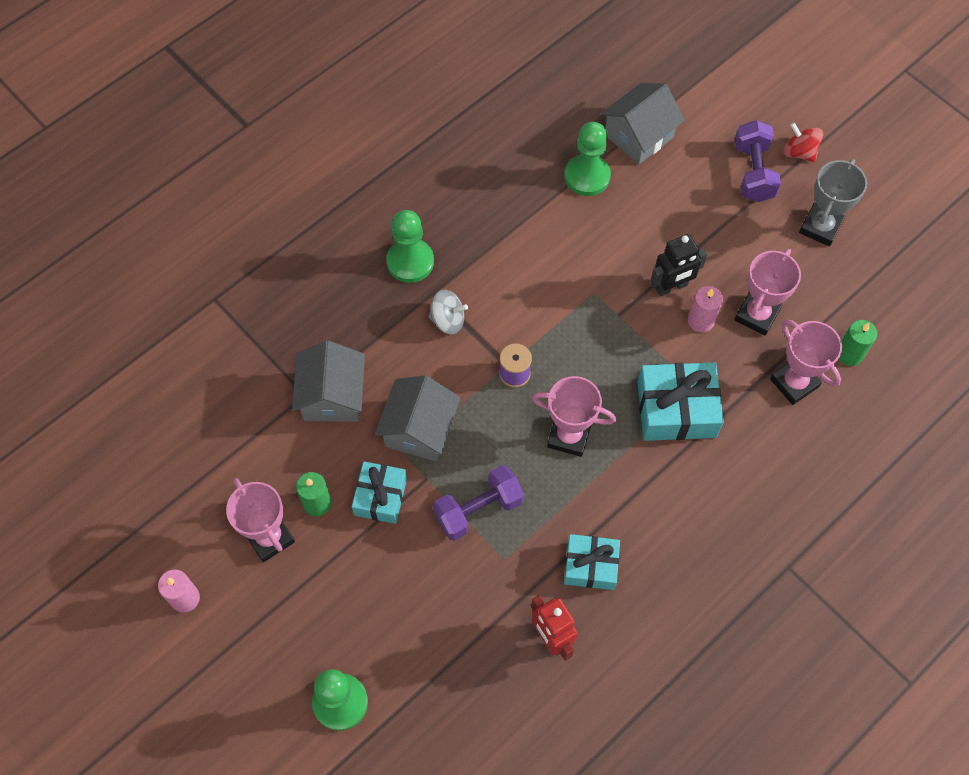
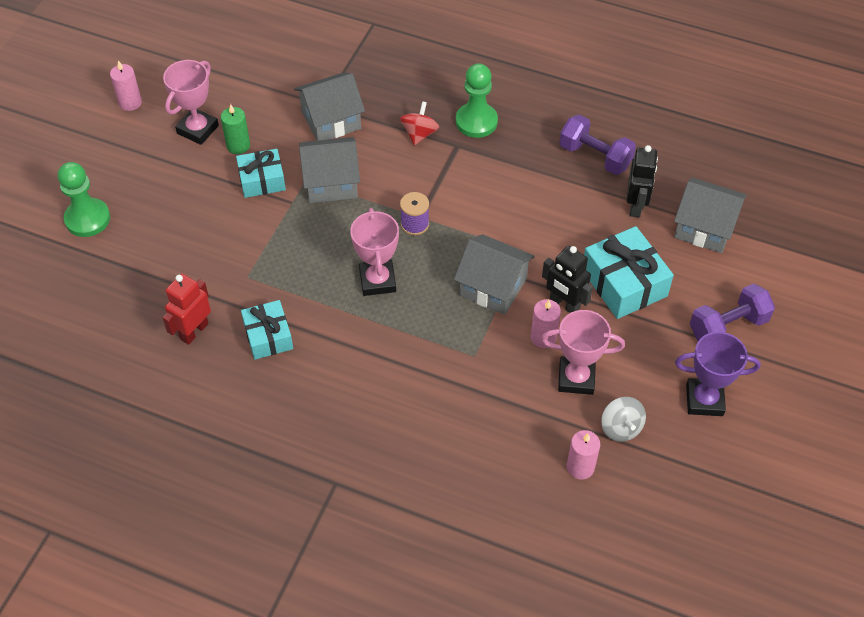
camera: 65 degrees right, 10 degrees down
(448, 320) = (438, 164): grey spinning top -> grey spinning top (621, 428)
(478, 509) = (281, 244): purple dumbbell -> purple dumbbell (595, 156)
(587, 176) = (636, 206): green pawn -> black robot
(624, 337) = (493, 286): none -> grey house
(676, 409) = (444, 348): turquoise gift -> turquoise gift (624, 283)
(794, 383) = (523, 430): pink trophy -> none
(799, 152) = (777, 356): red spinning top -> red spinning top (419, 134)
(820, 227) = (704, 400): grey trophy -> purple trophy
(849, 354) = (580, 467): green candle -> pink candle

